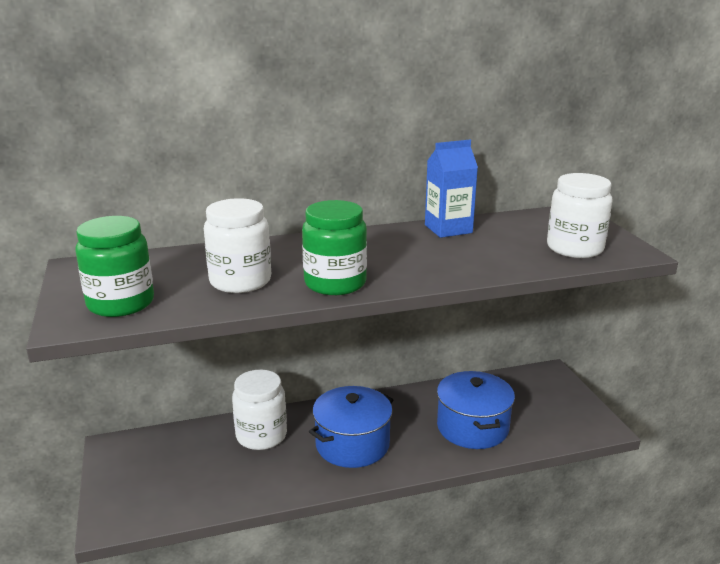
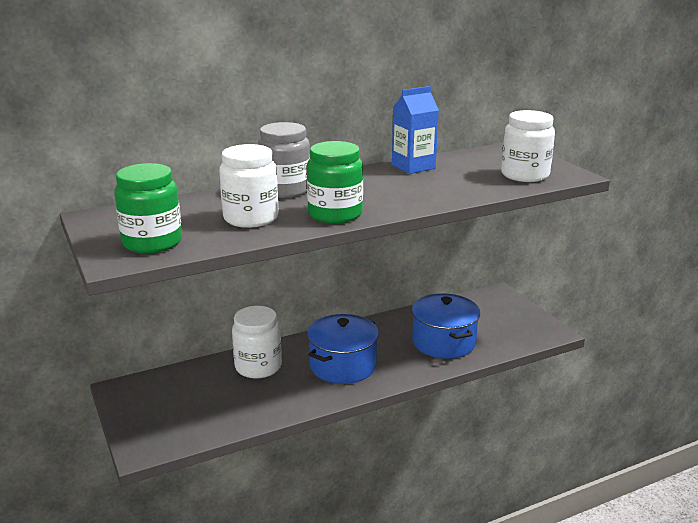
camera: 10 degrees left, 0 degrees up
(294, 249) = (285, 190): none -> grey jar

